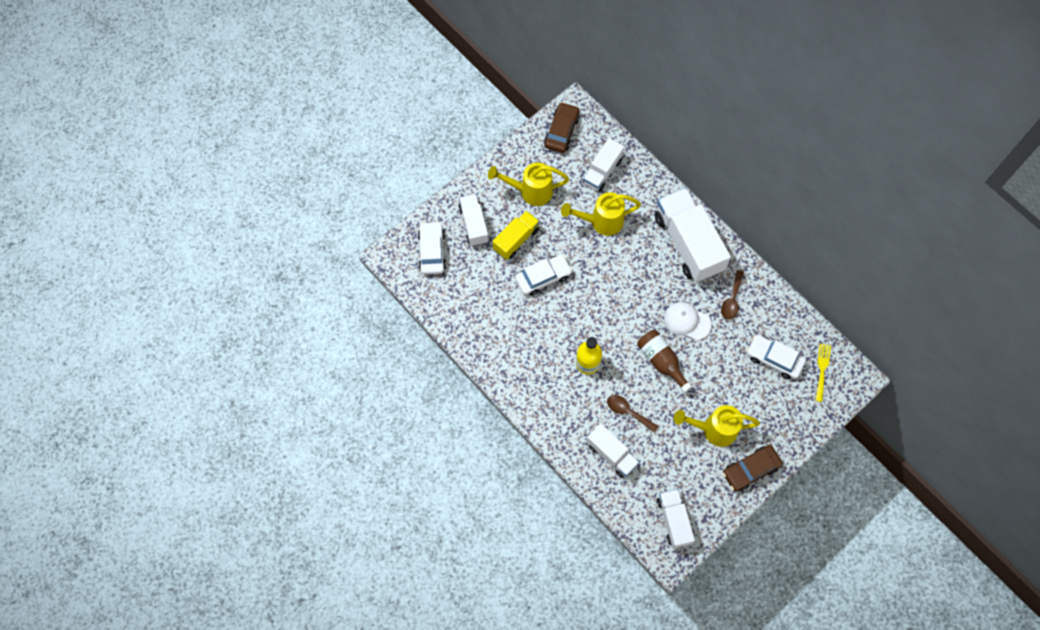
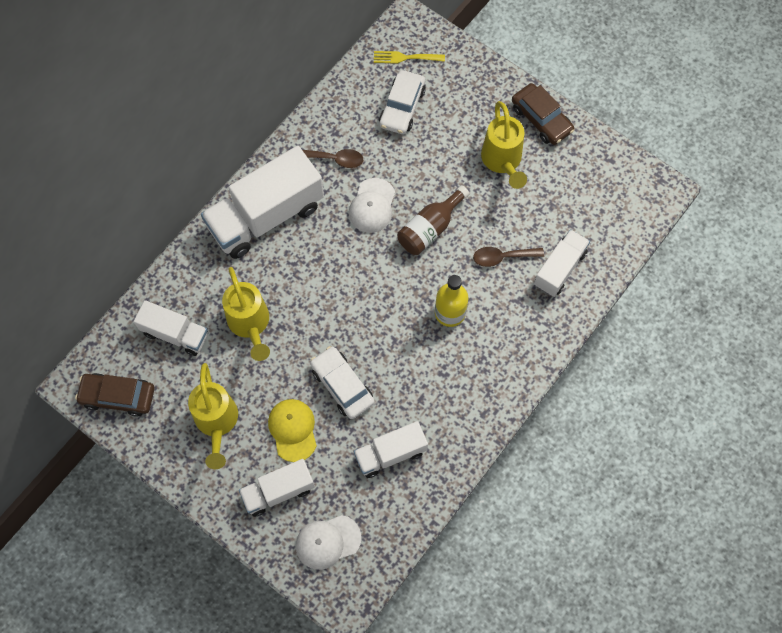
camera: 100 degrees left, 0 degrees up
(432, 251) = (328, 542): white car -> white cap
(516, 240) = (293, 430): yellow truck -> yellow cap
(628, 412) = (502, 257): brown spoon -> brown spoon turned 60 degrees clockwise
(673, 520) = (621, 191): white truck -> white truck (390, 454)

